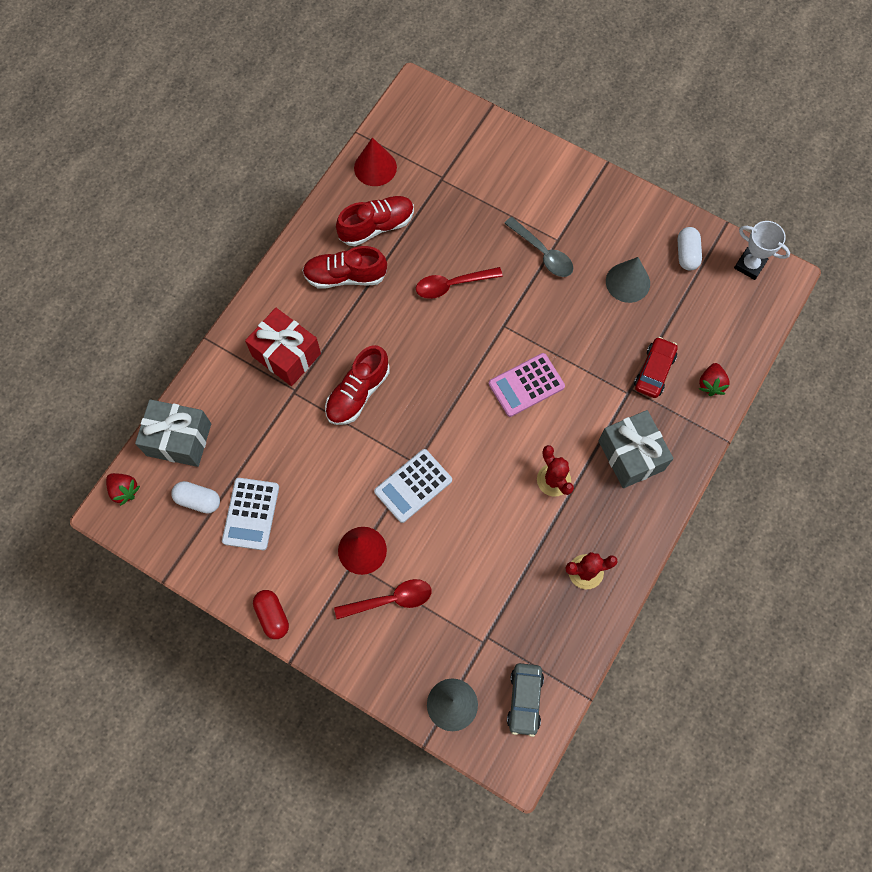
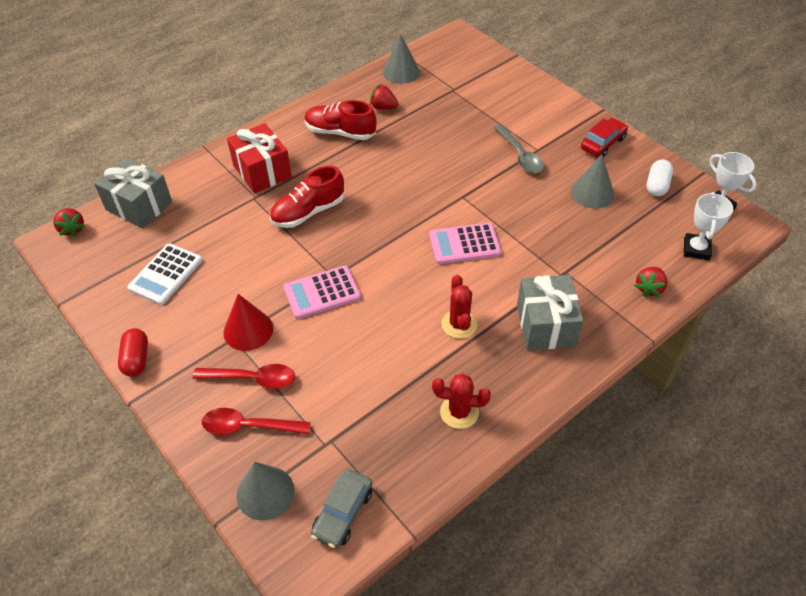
camera: 20 degrees right, 20 degrees down
(198, 500) = (127, 252): white capsule -> none
(375, 167) = (401, 72): red cone -> grey cone
(376, 226) = (383, 107): red shoe -> red strawberry
(413, 486) = (322, 292): white calculator -> pink calculator
(452, 285) = (429, 158): red spoon -> red spoon (249, 426)
(654, 371) = (594, 264): red car -> red car (602, 143)
(742, 324) = (696, 249): none -> white trophy

